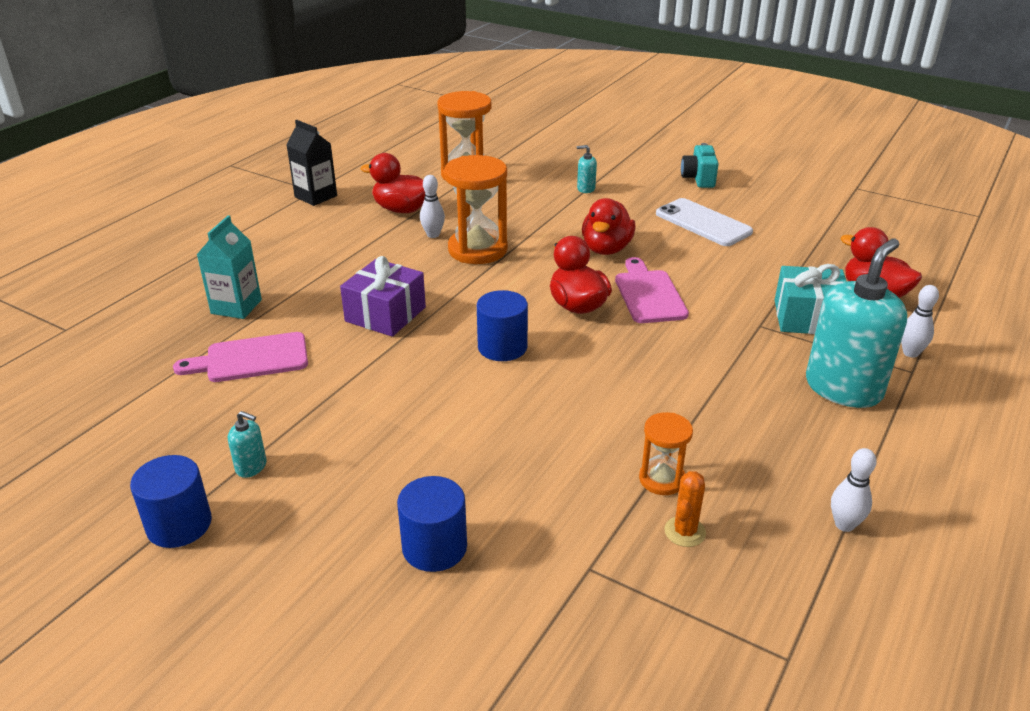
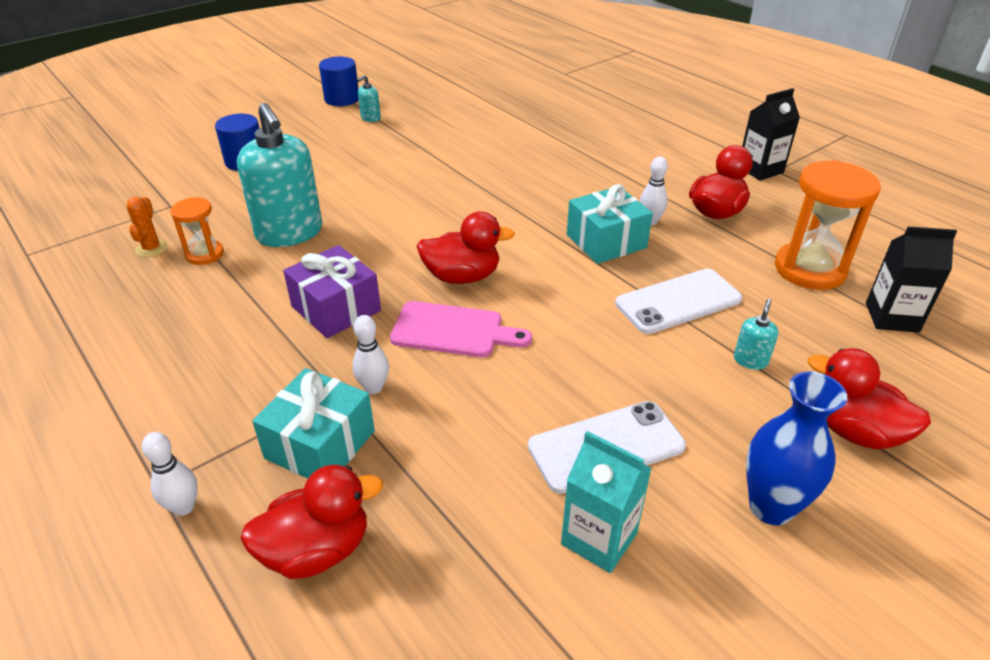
camera: 110 degrees right, 5 degrees up
(236, 307) = (561, 123): turquoise carton -> turquoise carton (599, 538)
(251, 359) = (486, 124): pink cutting board -> none
(385, 314) = (512, 178): purple gift -> purple gift (336, 308)
(477, 250) = (606, 241): orange hourglass -> turquoise gift
(502, 347) = (424, 222): blue cylinder -> none
(506, 152) = (892, 317): none -> black carton
(540, 214) = (678, 301): none -> white phone
(606, 249) = (569, 329): red duck -> red duck (854, 431)
(685, 532) = (152, 248): orange cactus -> orange cactus turned 45 degrees clockwise
(698, 179) = (771, 507): turquoise camera -> blue vase
(843, 388) = (190, 408): turquoise soap dispenser -> turquoise soap dispenser (289, 233)
(844, 525) = (67, 324): white bowling pin -> white bowling pin (373, 387)

